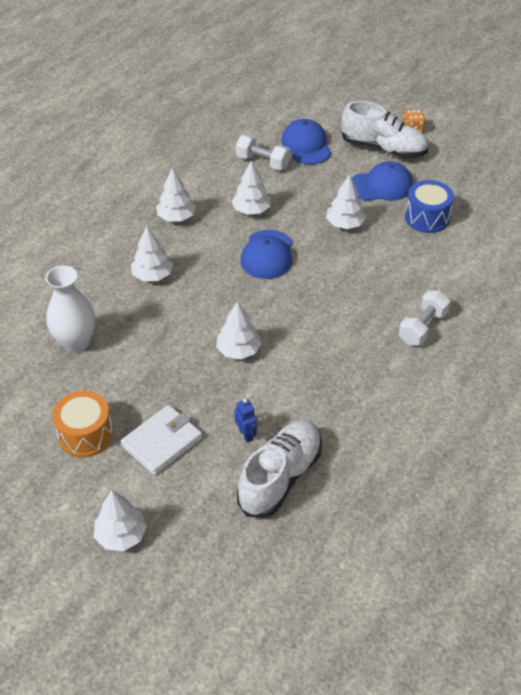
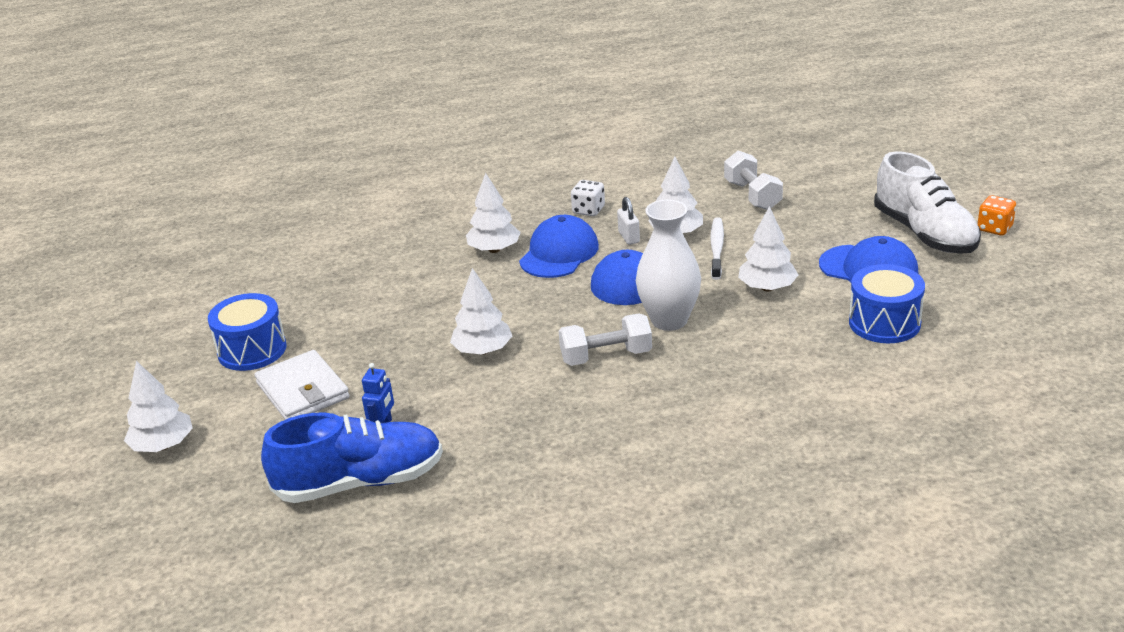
camera: 45 degrees right, 15 degrees down
(76, 343) = (349, 274): white vase -> white vase (669, 320)
(86, 434) = (252, 350): orange drum -> blue drum
(162, 442) = (303, 391): white wallet -> white wallet turned 60 degrees clockwise
(176, 217) = (588, 210): white tree -> white dice
(226, 226) = (629, 237): none -> white padlock
(280, 477) = (360, 482): white shoe -> blue shoe
(287, 210) = (717, 248): none -> white toothbrush
(306, 145) = (827, 197): blue cap -> blue cap (559, 253)
(422, 327) = (716, 428): white dumbbell -> white dumbbell (606, 356)

